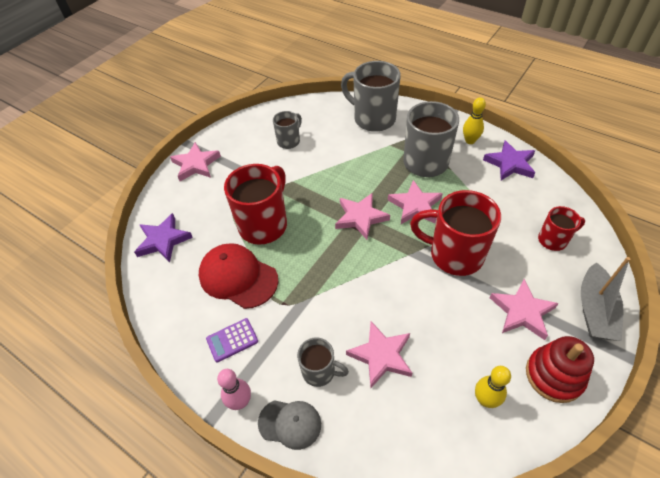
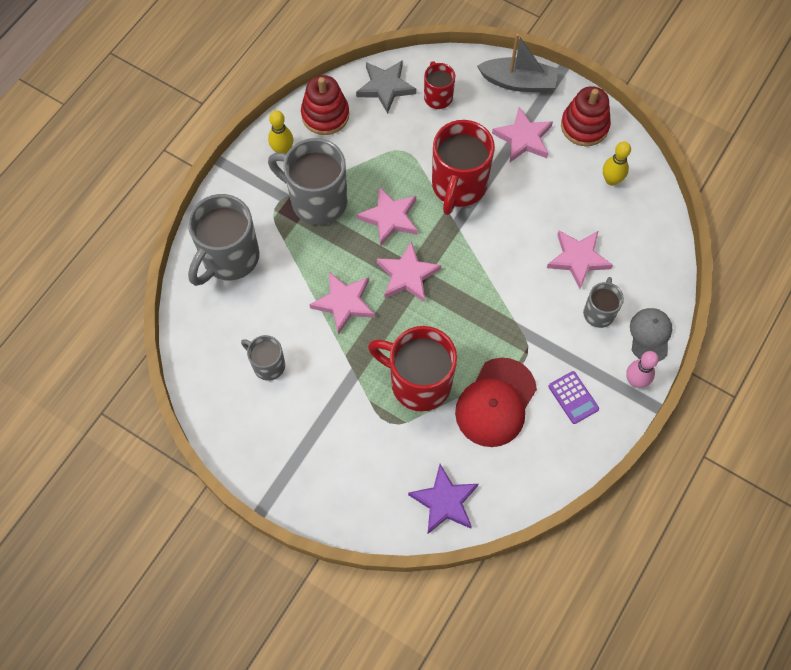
camera: 95 degrees left, 15 degrees up
(196, 164) = (308, 487): pink star -> pink star (344, 303)
(510, 164) = (325, 115): purple star -> red stacking toy
(551, 201) = (385, 87): none -> grey star

